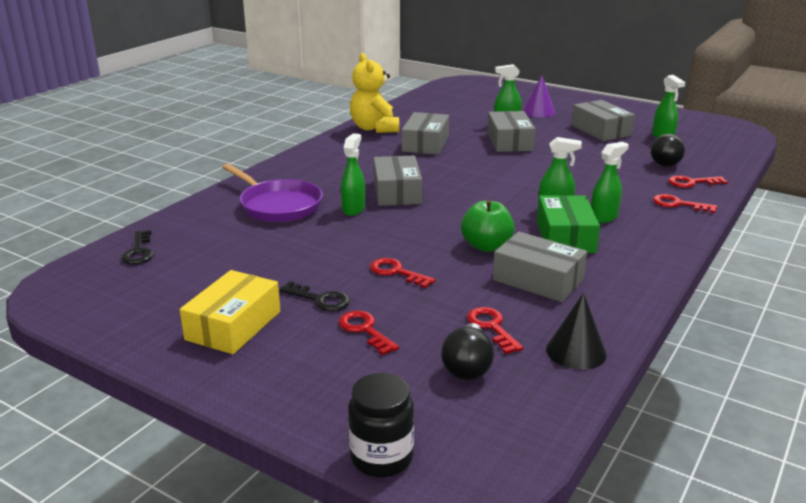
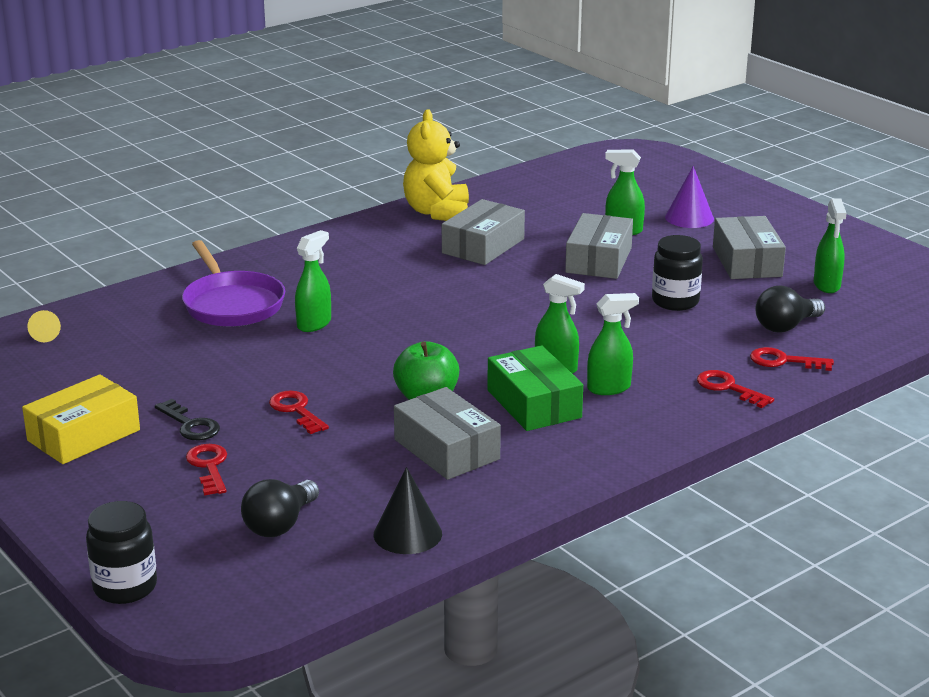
camera: 20 degrees right, 0 degrees up
(139, 251) = (45, 335): black key -> yellow cone
(397, 192) = (385, 310): grey box -> none
(492, 327) = (343, 491): red key -> none
(565, 236) = (534, 404): green box -> green box turned 45 degrees counterclockwise
(584, 158) = (675, 301): none -> black jar

